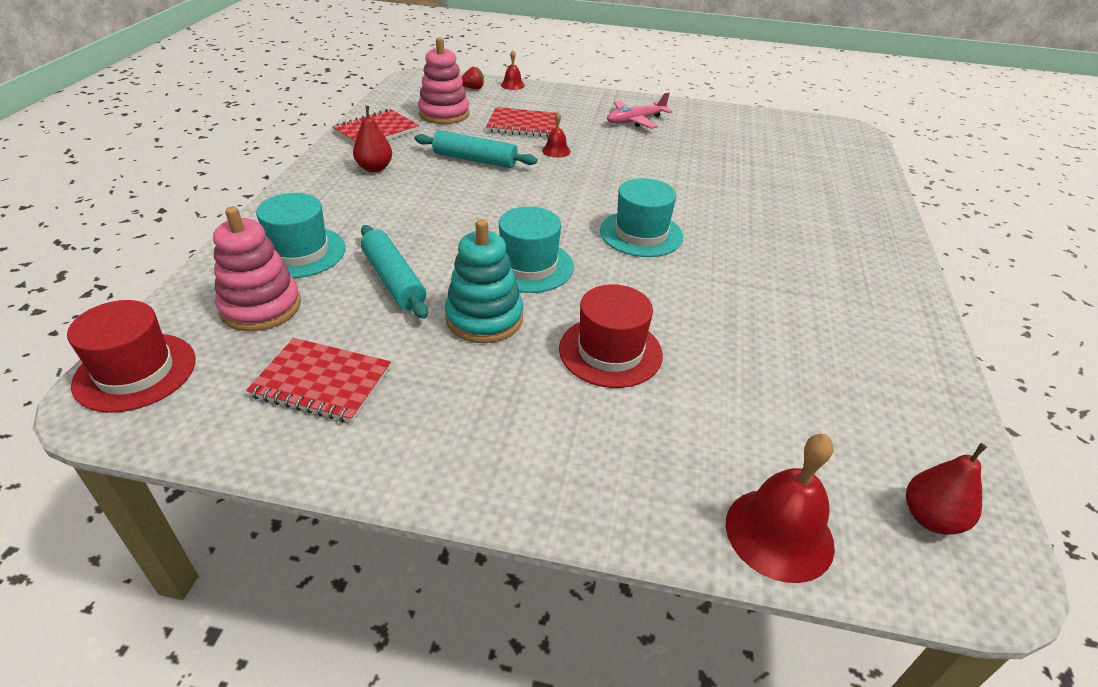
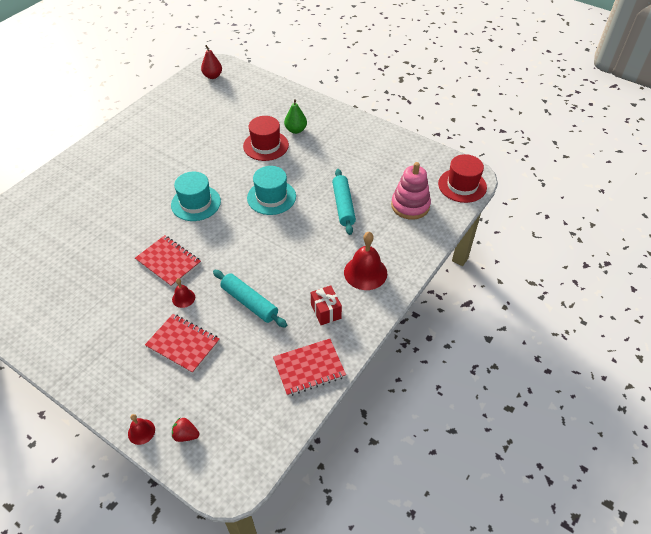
camera: 155 degrees left, 10 degrees up
(299, 252) = (388, 238): turquoise hat -> none
(322, 382) = (387, 162): red notebook -> red notebook (168, 262)
(374, 168) = (326, 311): red pear -> red gift
(444, 114) = (240, 384): pink stacking toy -> none
(484, 318) = (309, 173): turquoise stacking toy -> none
(572, 406) = (295, 130): none -> green pear
(635, 121) = (86, 325): pink plane -> none
(779, 533) = (260, 84): red bell -> red bell (365, 272)

